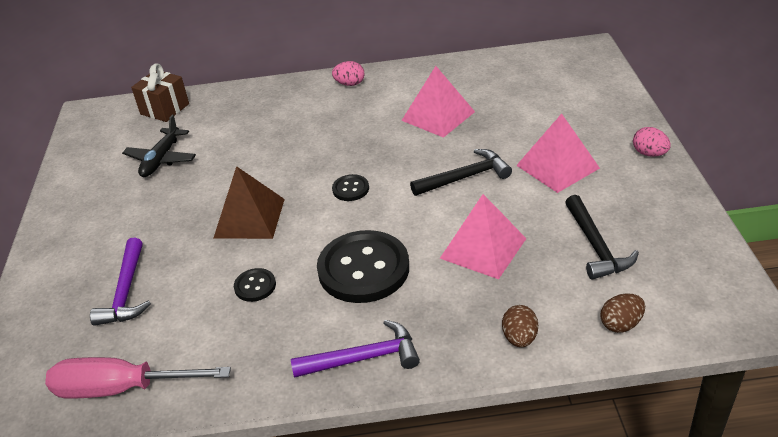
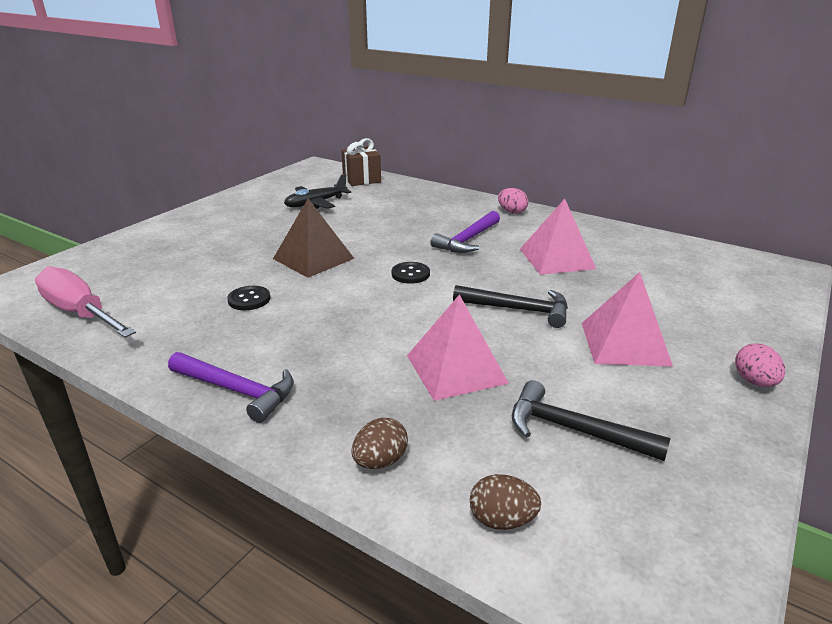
camera: 35 degrees right, 10 degrees down
(126, 292) = (176, 262): purple hammer -> purple hammer (467, 240)
(363, 269) = (336, 330): black button -> none
(595, 246) = (574, 430): black hammer -> black hammer turned 90 degrees clockwise

